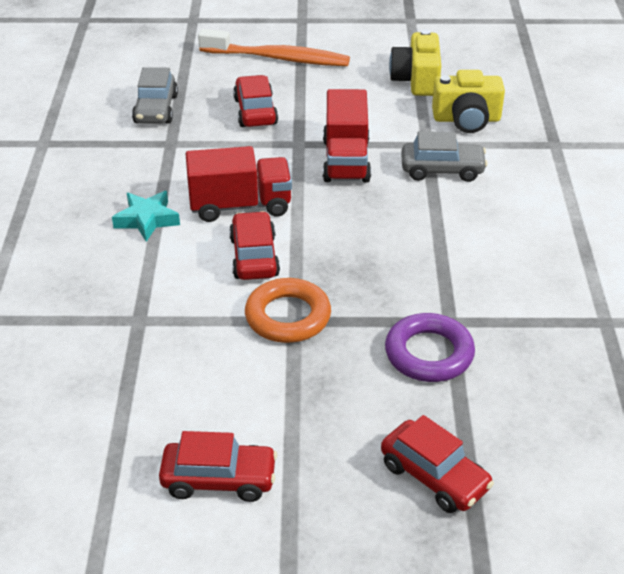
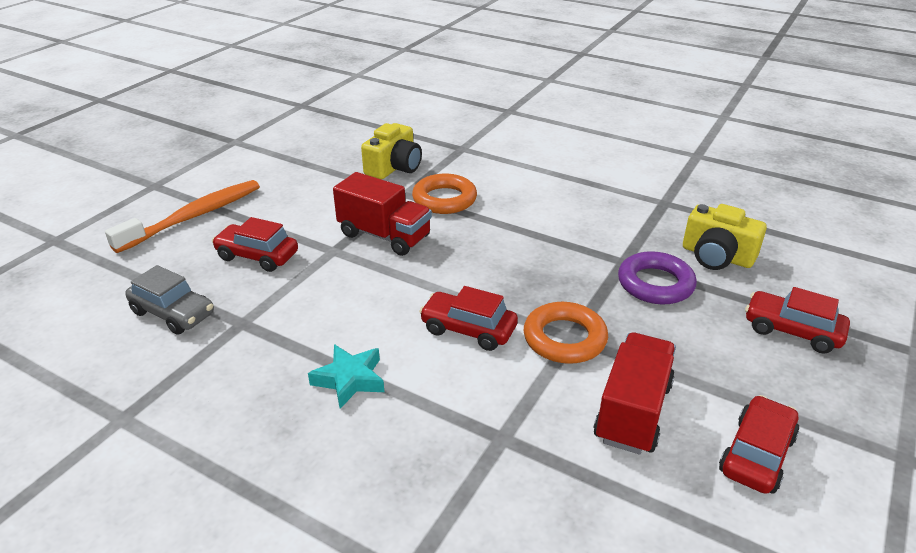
camera: 60 degrees left, 5 degrees down
(240, 205) = (387, 312): red truck -> red truck (632, 411)
(416, 80) = (318, 168): yellow camera -> yellow camera (716, 256)
(434, 476) = (792, 331): red car -> red car turned 135 degrees counterclockwise
(442, 170) = (444, 199): grey car -> orange ring

